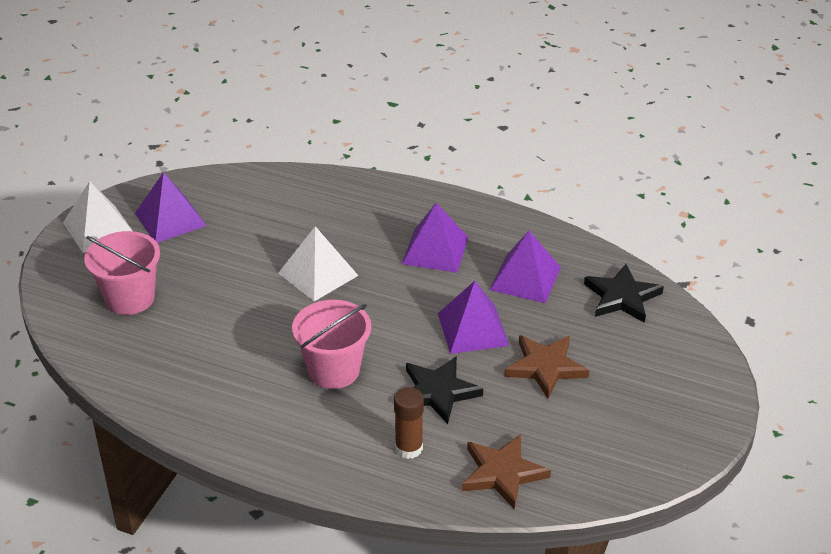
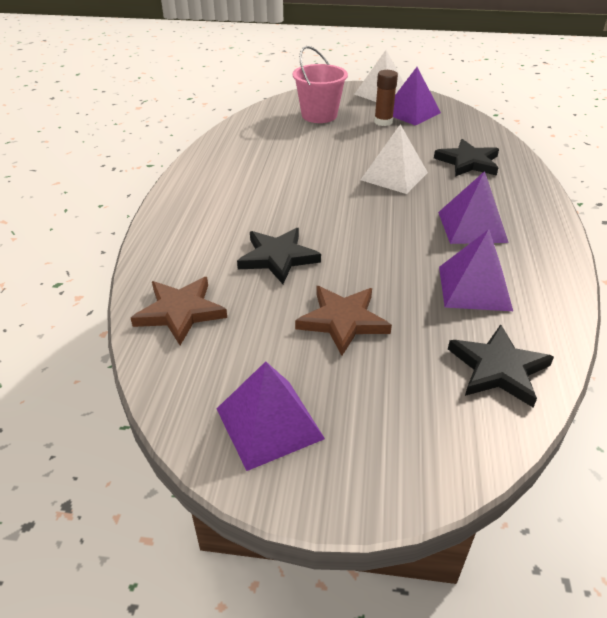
camera: 75 degrees right, 0 degrees up
(314, 214) = (468, 162): none -> black star
(334, 370) = (283, 202): pink bucket -> none
(409, 448) = (201, 252): brown glue stick -> brown glue stick (383, 122)
(473, 329) = (374, 265): purple pyramid -> purple pyramid (269, 423)

